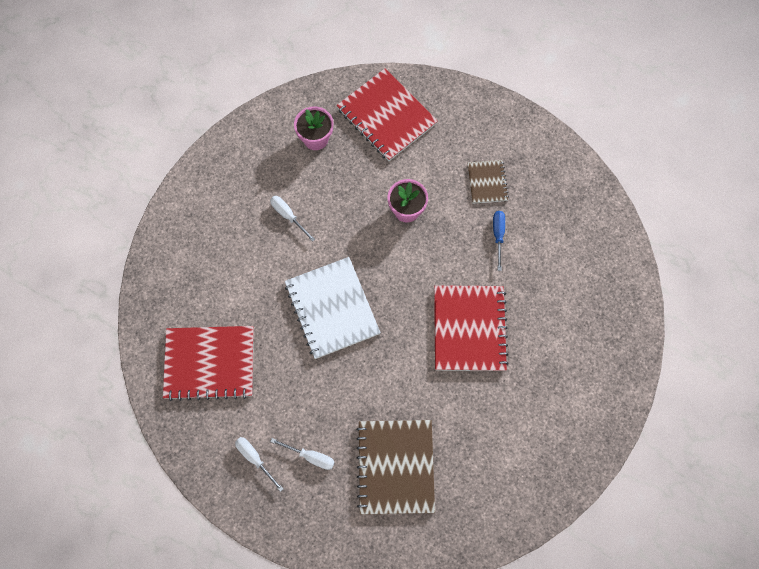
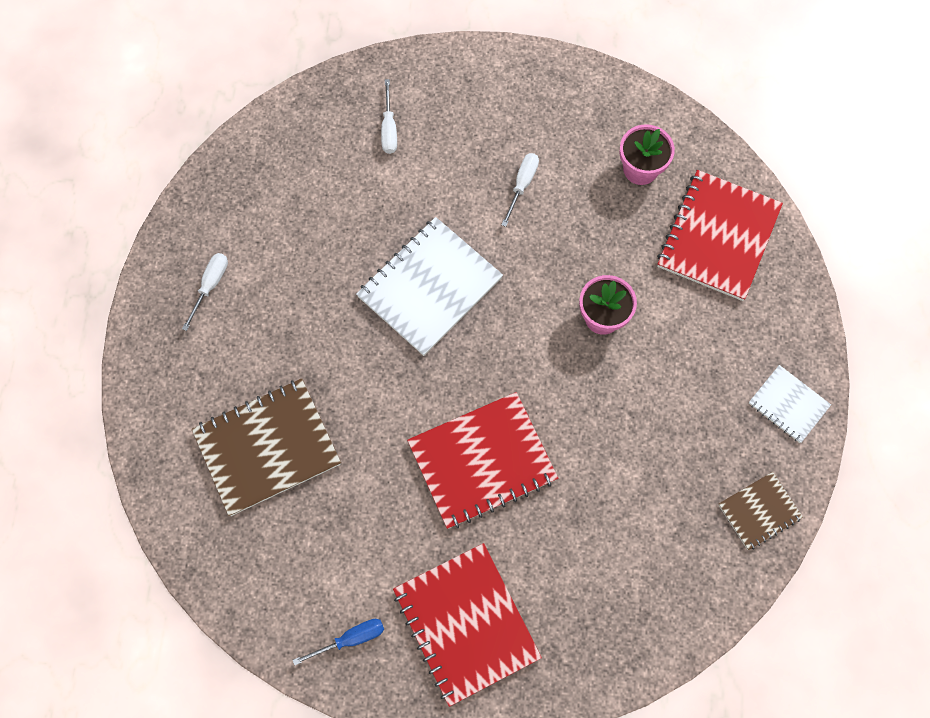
camera: 65 degrees right, 0 degrees up
(209, 363) = (300, 185): red notebook -> red notebook (466, 623)
(310, 456) = (238, 345): white screwdriver -> white screwdriver (389, 128)
(487, 182) = (695, 399): brown notebook -> brown notebook (759, 511)
(498, 235) = (627, 444): blue screwdriver -> blue screwdriver (350, 639)
(514, 131) = (788, 404): none -> white notebook

